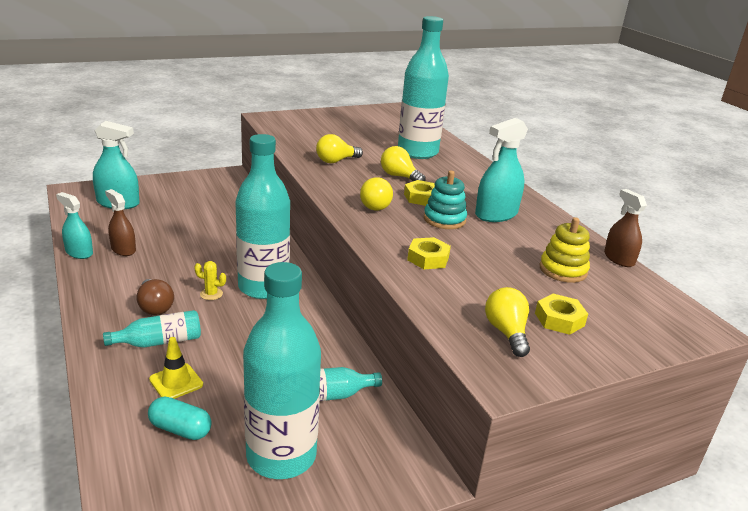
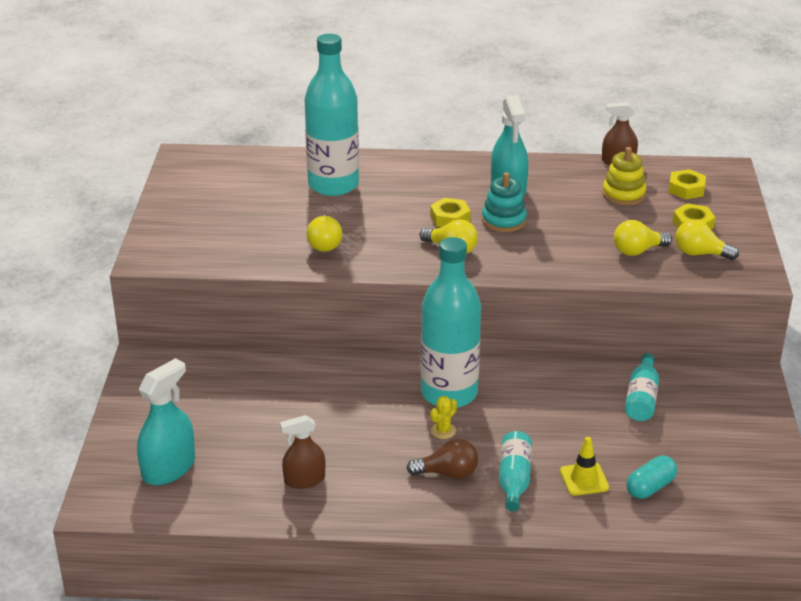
camera: 60 degrees left, 5 degrees up
(79, 252) = (291, 516): turquoise spray bottle -> none
(281, 456) = (704, 440): turquoise bottle -> none
(399, 176) = (391, 216): yellow light bulb -> yellow light bulb (637, 251)
(428, 258) = (573, 253): yellow nut -> yellow nut (686, 189)

